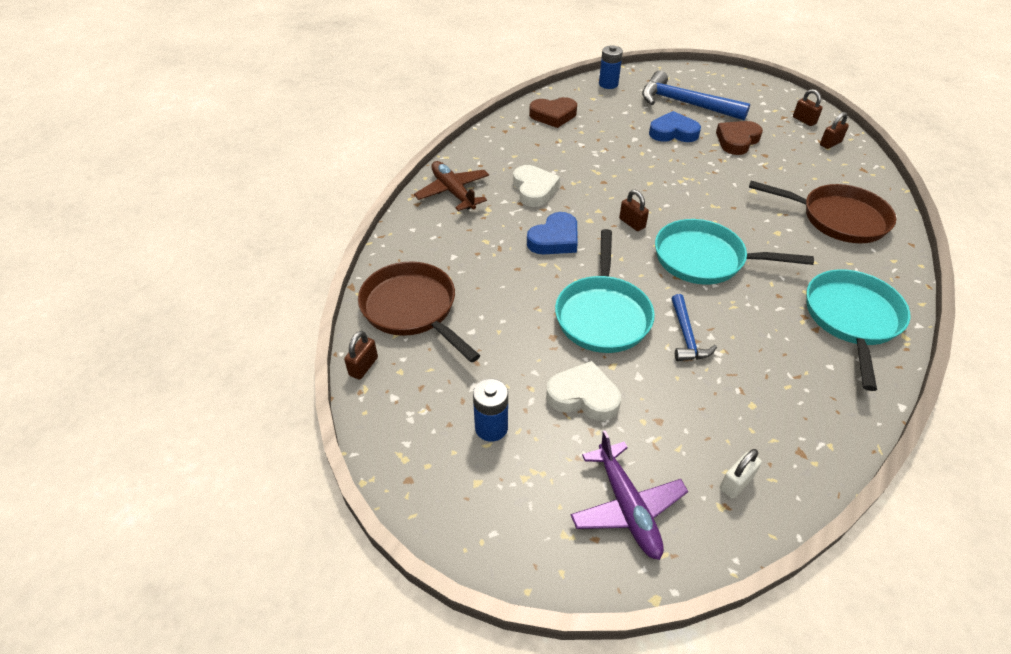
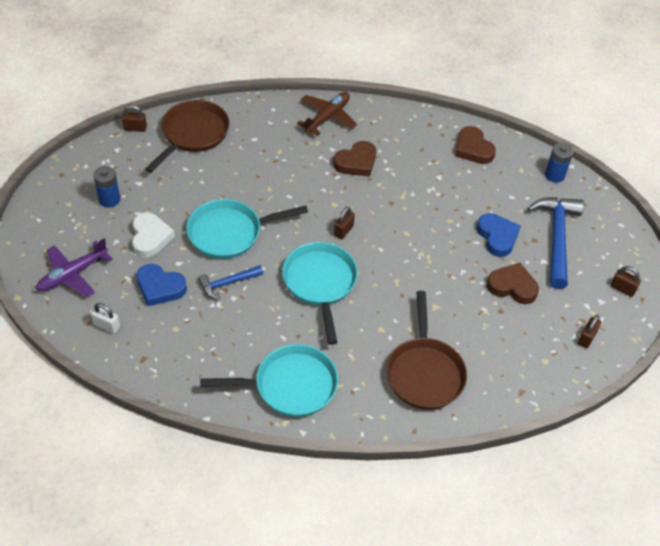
camera: 65 degrees right, 5 degrees up
(534, 189) = (356, 162): white heart -> brown heart
(554, 239) = (300, 188): blue heart -> blue heart (160, 287)
(830, 143) = (554, 362): brown padlock -> brown padlock (622, 289)

